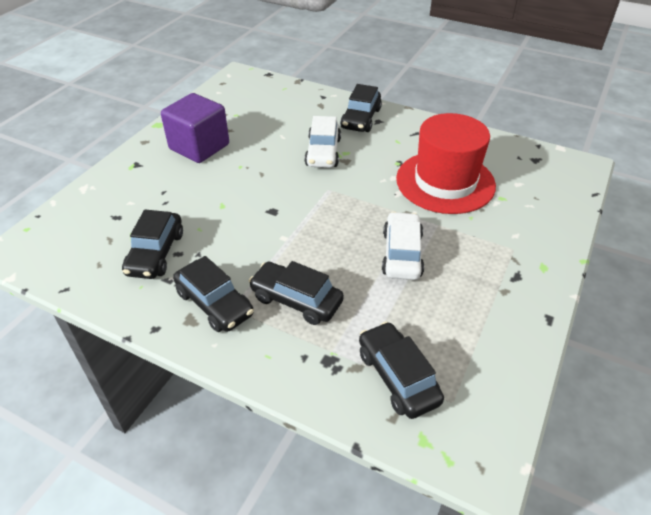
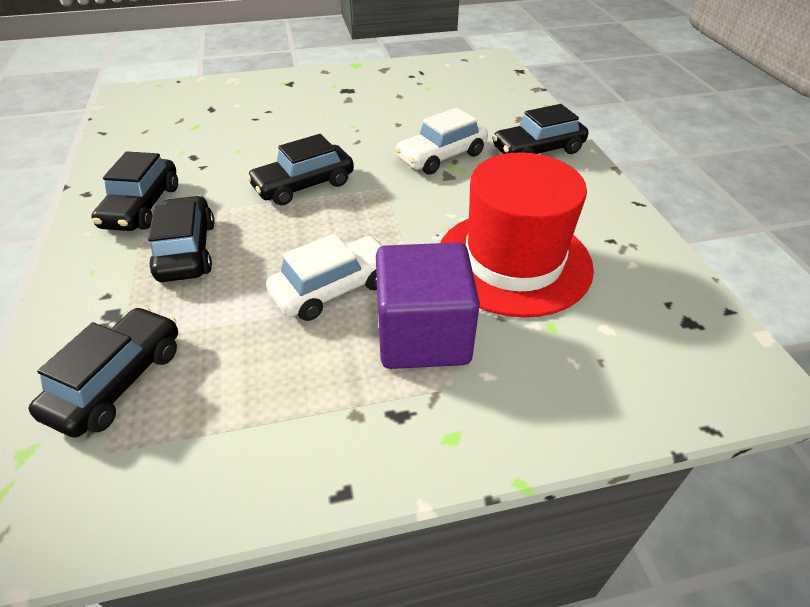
camera: 50 degrees right, 0 degrees up
(155, 253) = (182, 147): black car -> black car (304, 185)
(199, 147) = (352, 95): purple cube -> purple cube (423, 336)

